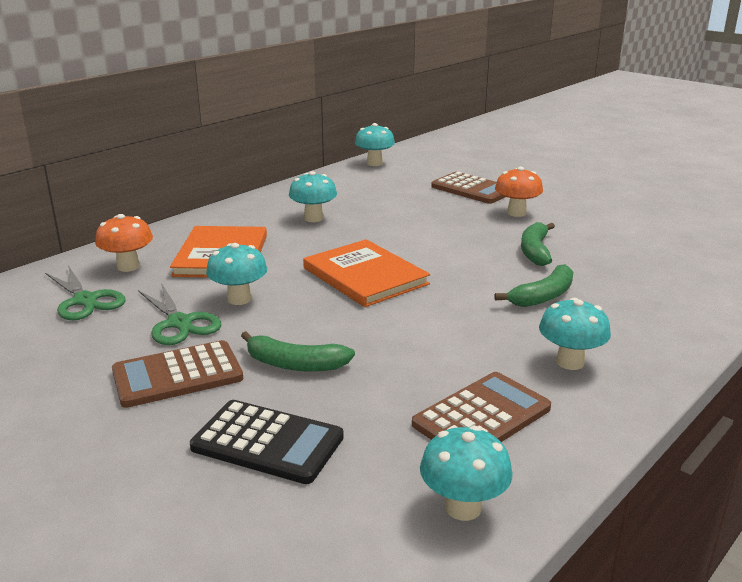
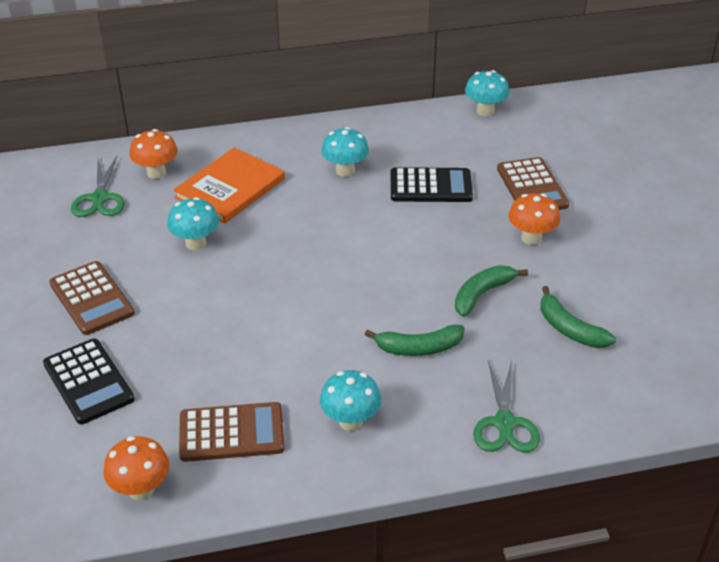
camera: 35 degrees right, 15 degrees up
(177, 375) = (91, 299): brown calculator -> brown calculator turned 135 degrees counterclockwise
(180, 323) = (136, 250): green scissors -> green scissors (505, 423)
(295, 364) = (168, 325): green banana -> green banana (569, 329)
(365, 276) = (308, 260): orange book -> none
(397, 208) = (430, 186): none -> black calculator
(463, 507) = (141, 489): turquoise mushroom -> orange mushroom

